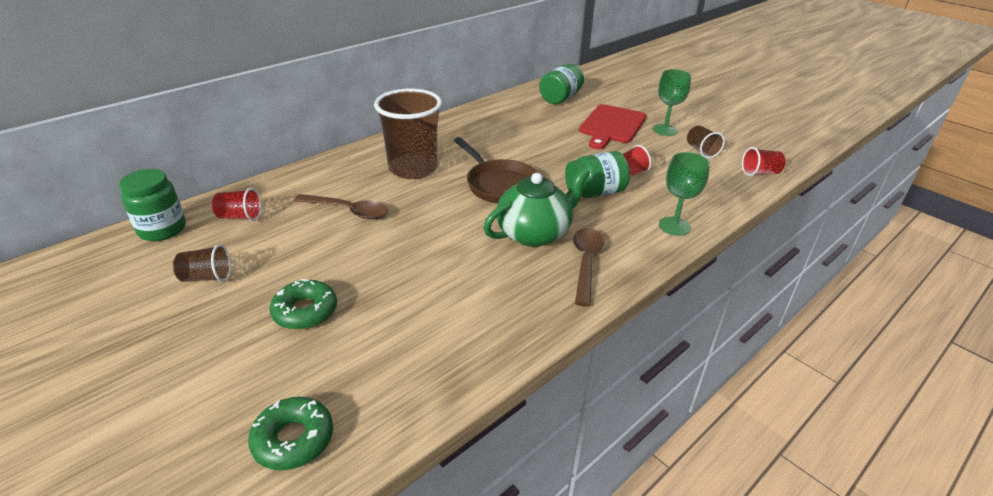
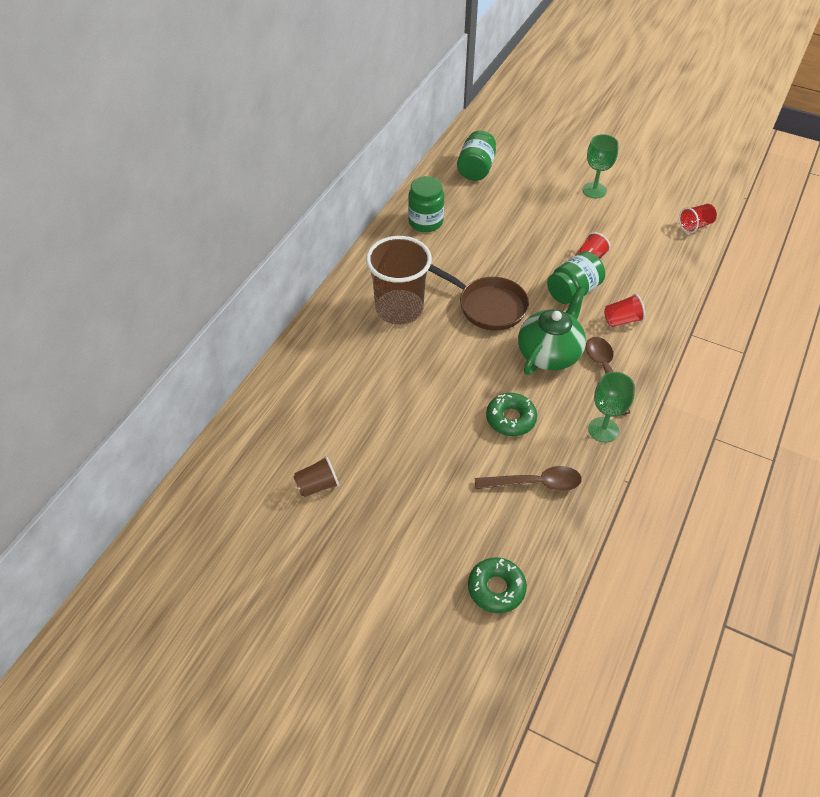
camera: 20 degrees left, 15 degrees up
(162, 229) = (231, 451): green jar -> green jar (425, 222)
(240, 217) = (288, 415): red cup -> red cup (622, 320)
(305, 311) = (423, 489): green donut -> green donut (510, 419)
(348, 211) = (378, 378): brown spoon -> brown spoon (535, 483)
(612, 126) = (544, 198): red cutting board -> none
(674, 226) = (653, 311): green goblet -> green goblet (603, 430)
(701, 151) = (637, 210): brown cup -> none

